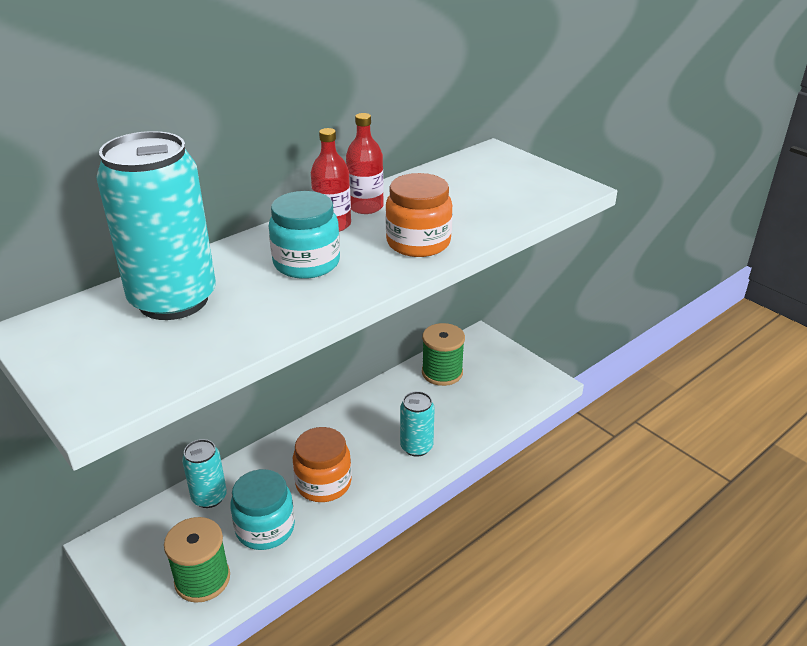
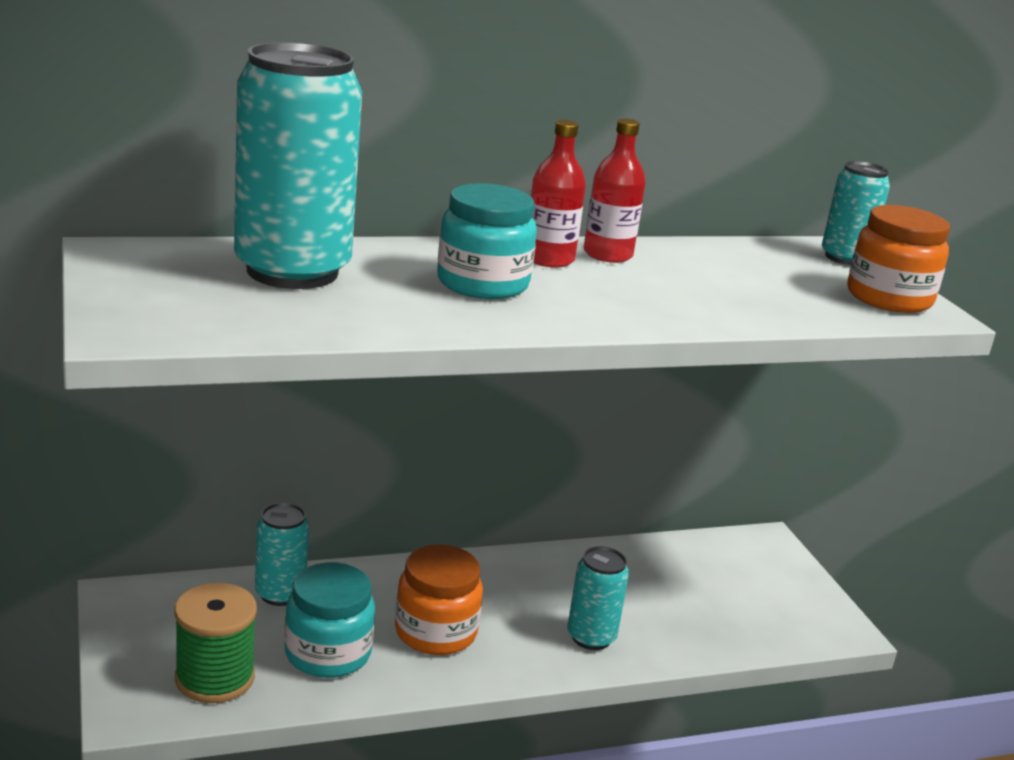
camera: 20 degrees right, 10 degrees down
(418, 243) = (647, 305): orange jar -> orange jar (889, 298)
(442, 372) = (684, 564): green spool -> none
(502, 158) = (844, 258): none -> turquoise can

